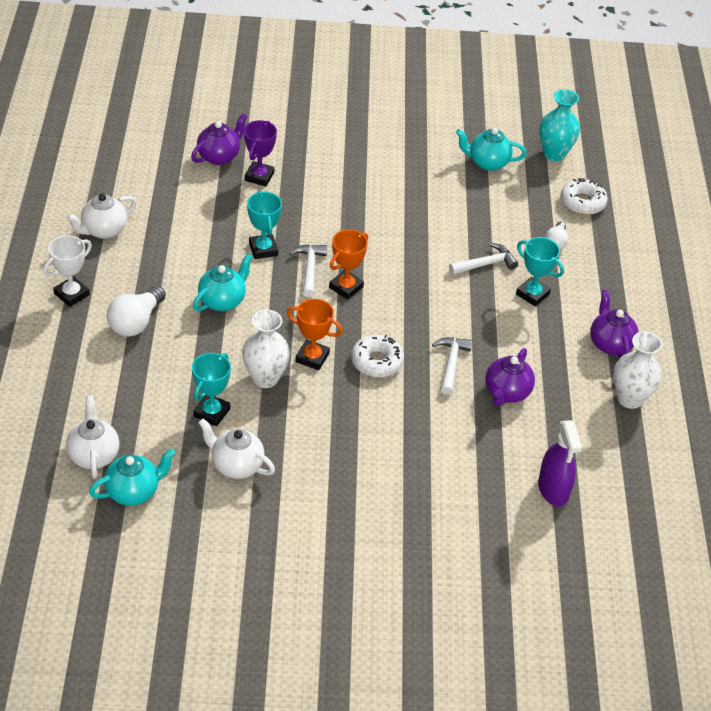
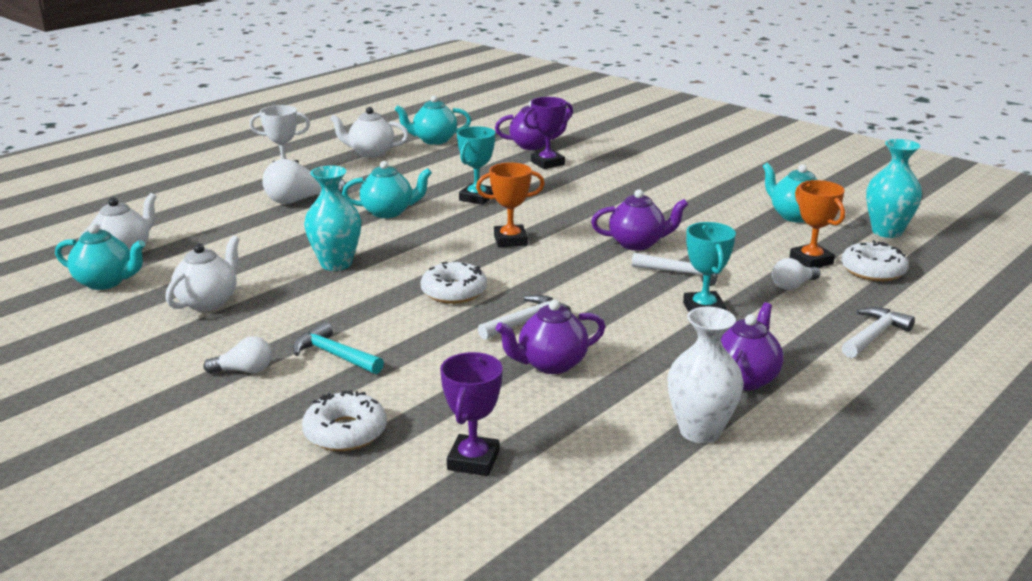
camera: 45 degrees right, 20 degrees down
(131, 187) = (434, 140): none -> turquoise teapot
(211, 412) = (254, 265): turquoise trophy -> none
(236, 465) = (208, 302): white teapot -> white teapot turned 45 degrees clockwise
(265, 378) = (336, 264): white vase -> turquoise vase
(309, 269) = (497, 220): white hammer -> white hammer (874, 335)
(312, 357) = (399, 267): orange trophy -> orange trophy (811, 261)
(349, 507) = (244, 371): none -> white light bulb
(382, 461) = (334, 355): none -> turquoise hammer
(428, 247) = (637, 244): none -> purple teapot
(468, 513) = (345, 432): none -> white donut
(553, 489) = (473, 460): purple spray bottle -> purple trophy

